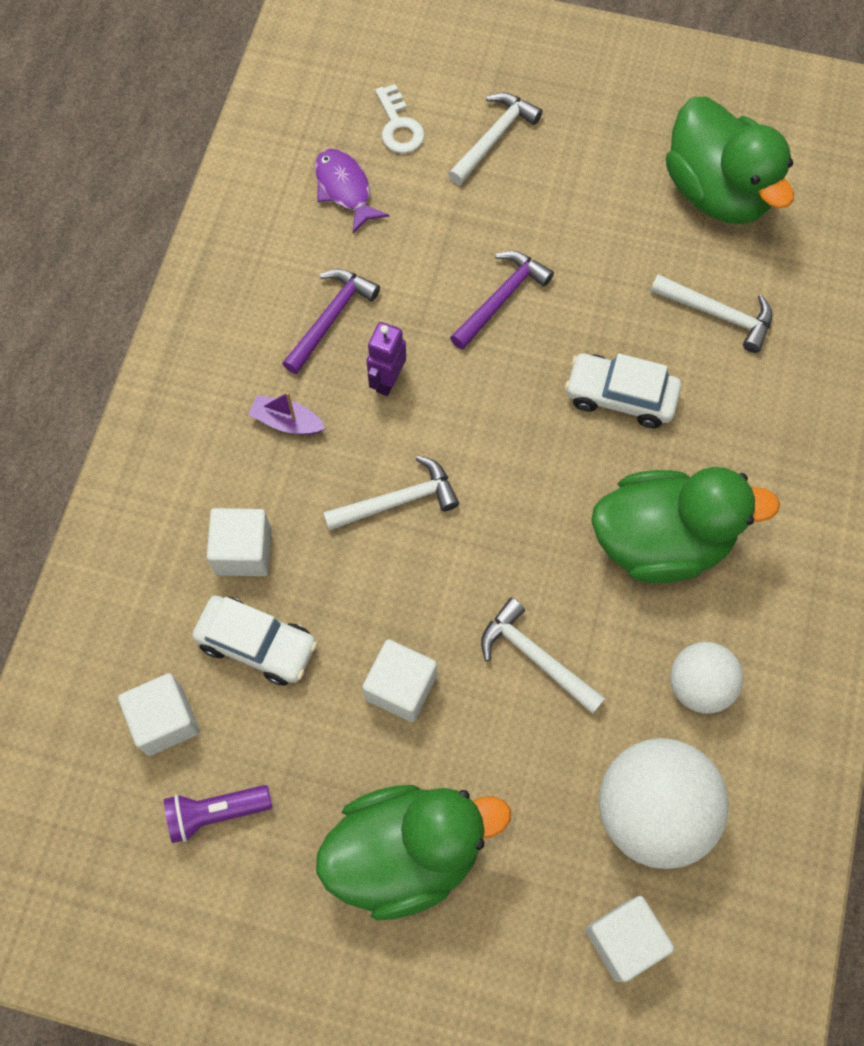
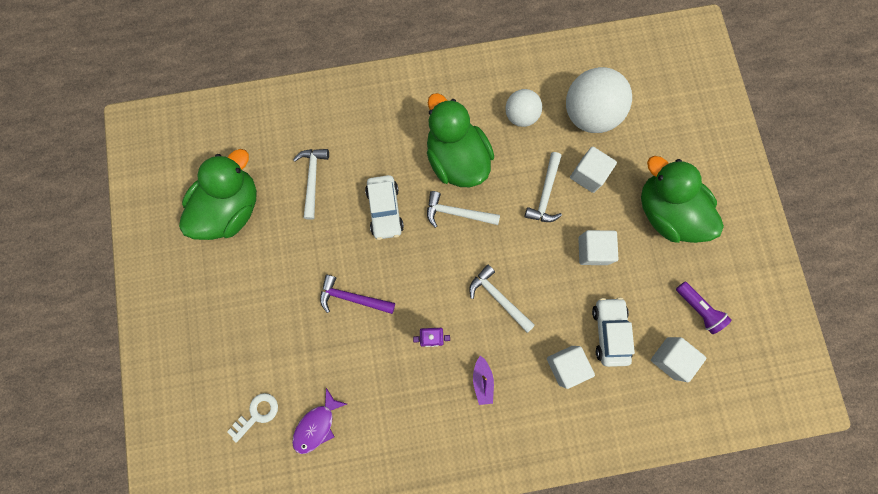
camera: 115 degrees left, 10 degrees up
(331, 318) = (407, 389): purple hammer -> none
(494, 138) = (243, 351): white hammer -> white hammer (457, 213)
(624, 940) = (649, 105): white cube -> white cube (588, 174)

